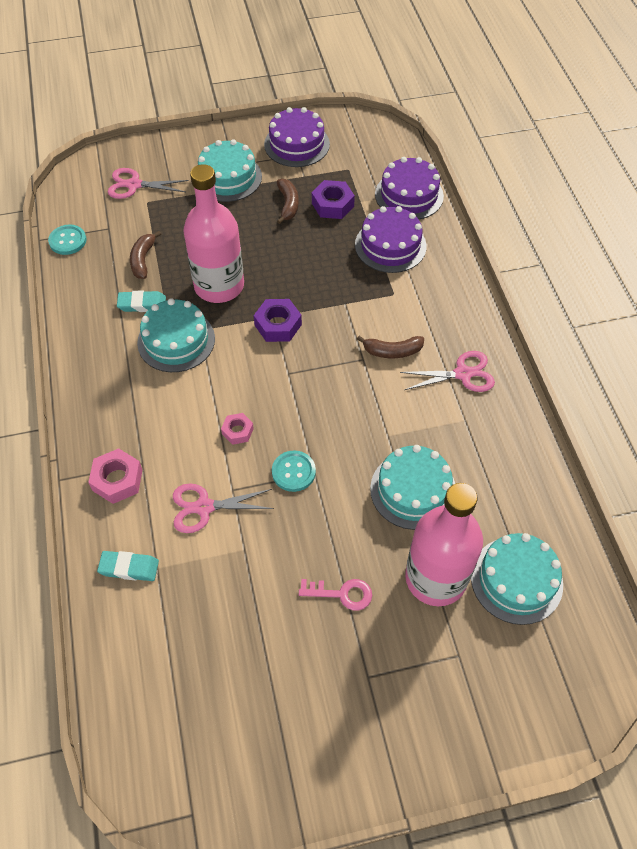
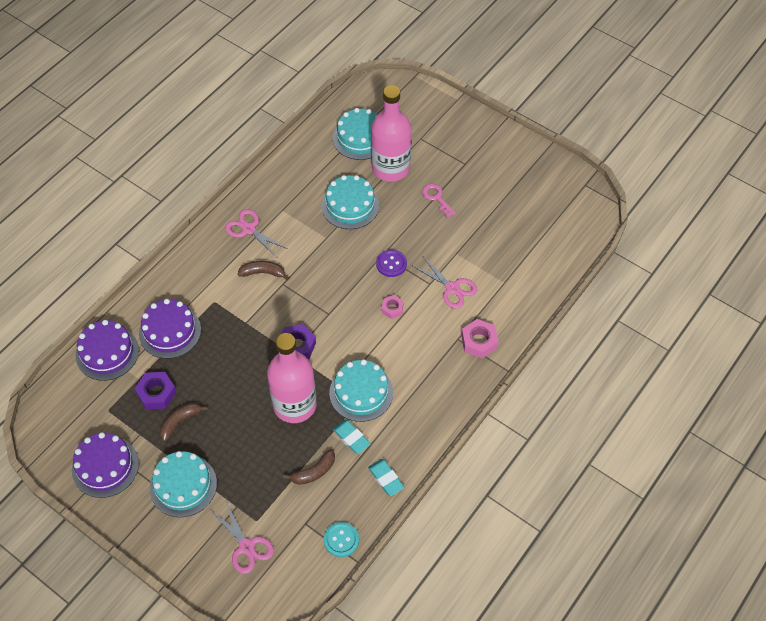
camera: 130 degrees left, 0 degrees up
(129, 568) = (517, 294): turquoise eraser -> turquoise eraser (386, 478)
(293, 472) = (391, 264): turquoise button -> purple button
(392, 351) = (263, 273): brown banana -> brown banana turned 45 degrees counterclockwise

